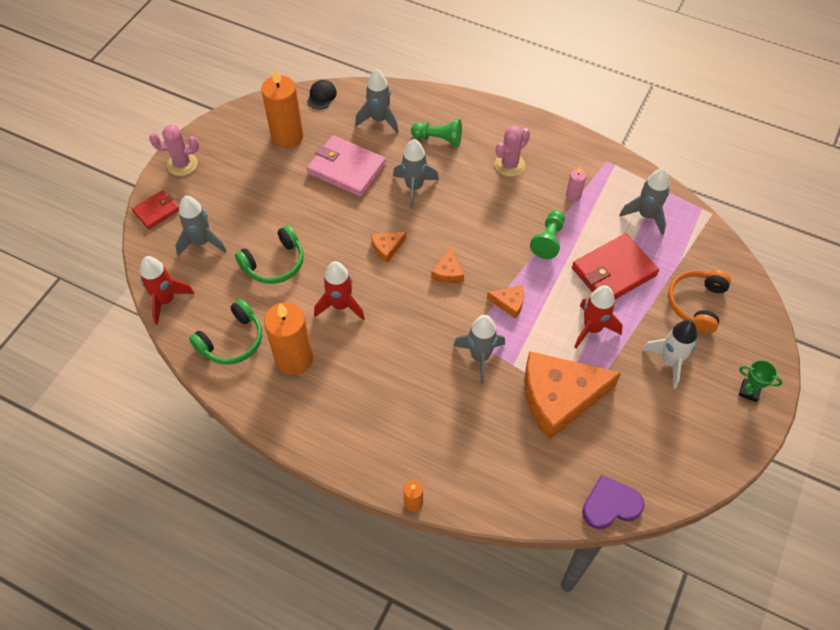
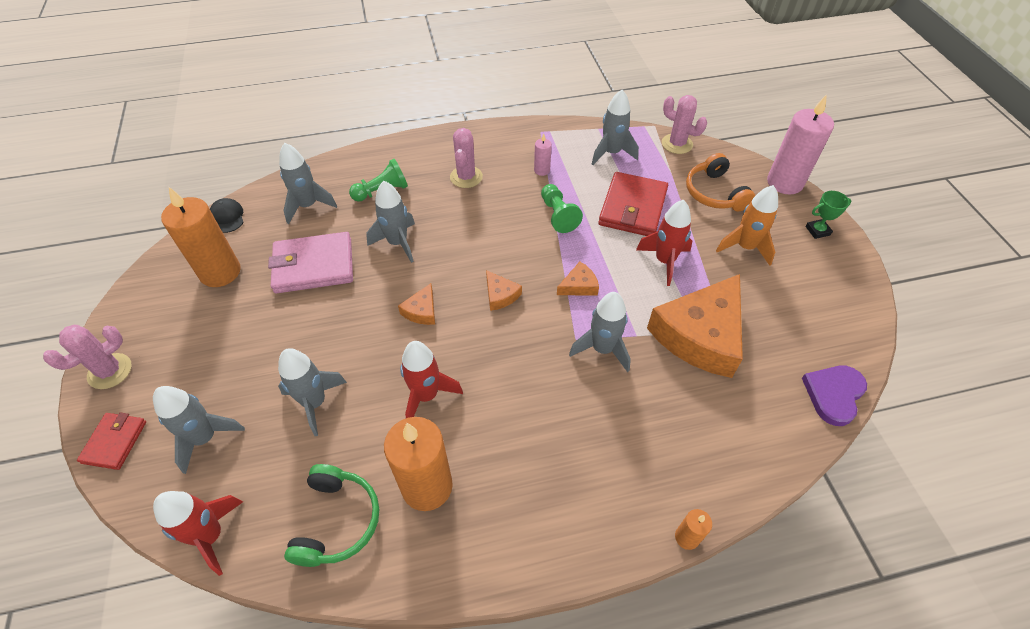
camera: 40 degrees left, 5 degrees down
(274, 263) = (315, 403): green headphones -> grey rocket
(670, 362) = (745, 247): white rocket -> orange rocket
(713, 242) = (677, 144): none -> pink cactus
(771, 335) = (784, 183): none -> pink candle

